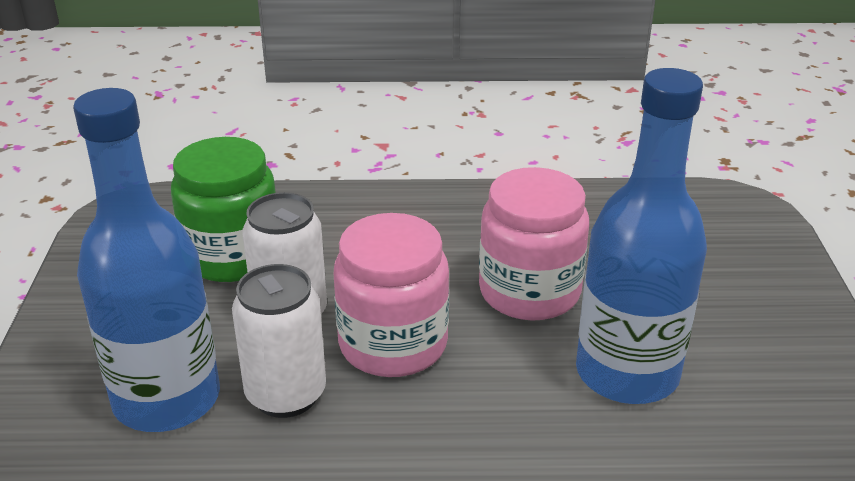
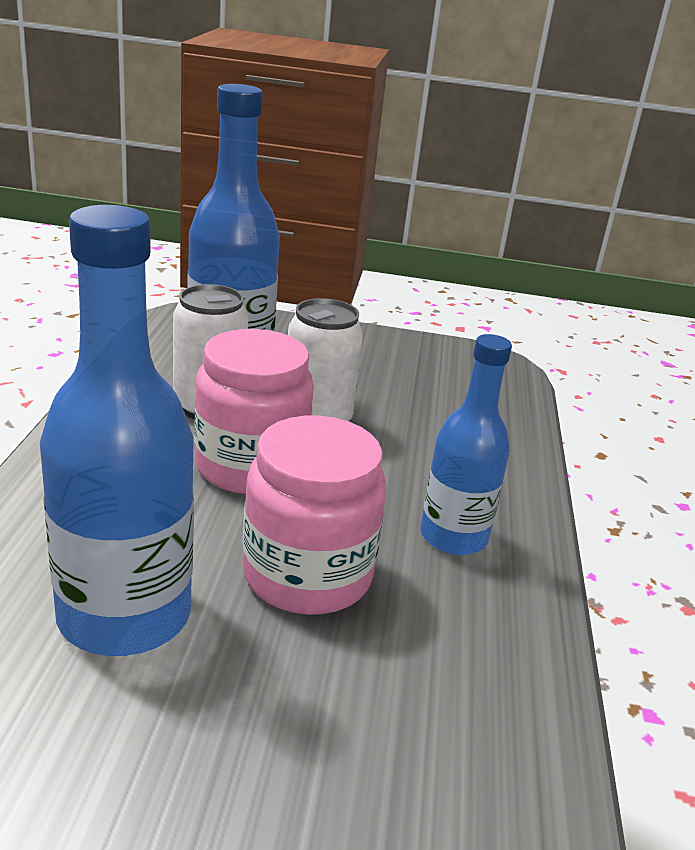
camera: 95 degrees right, 5 degrees down
(232, 256) = (414, 403): green jar -> none
(446, 228) = (453, 537): none -> blue bottle

